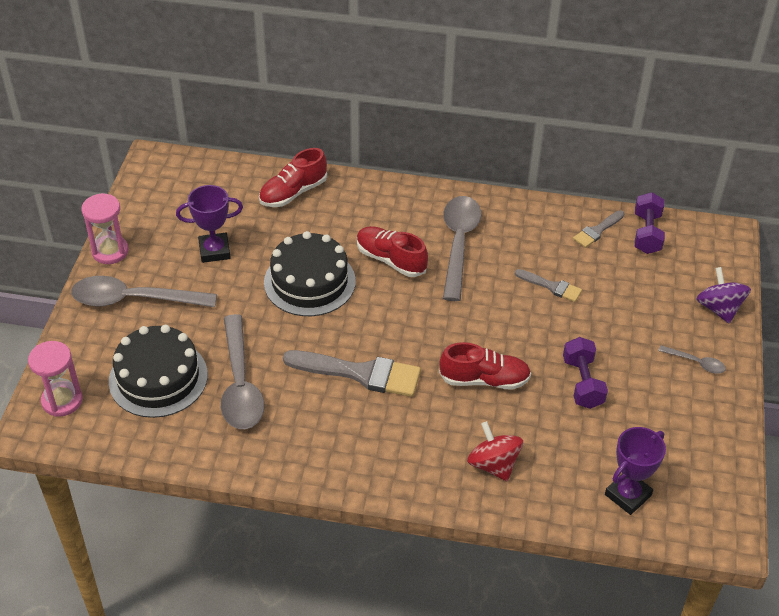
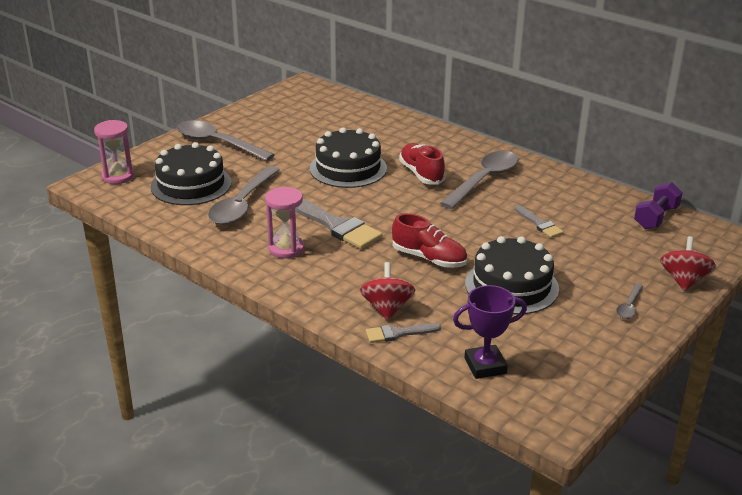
camera: 30 degrees right, 15 degrees down
(110, 251) = (227, 117): pink hourglass -> pink hourglass (286, 249)
(214, 251) = (297, 135): purple trophy -> none
(293, 192) = (384, 122): red shoe -> none
(582, 383) = (511, 286): purple dumbbell -> black cake
(597, 231) = (611, 204): grey brush -> grey brush (398, 333)
(696, 363) = (629, 306): grey spoon -> grey spoon turned 60 degrees clockwise
(719, 308) = (683, 280): purple spinning top -> red spinning top

